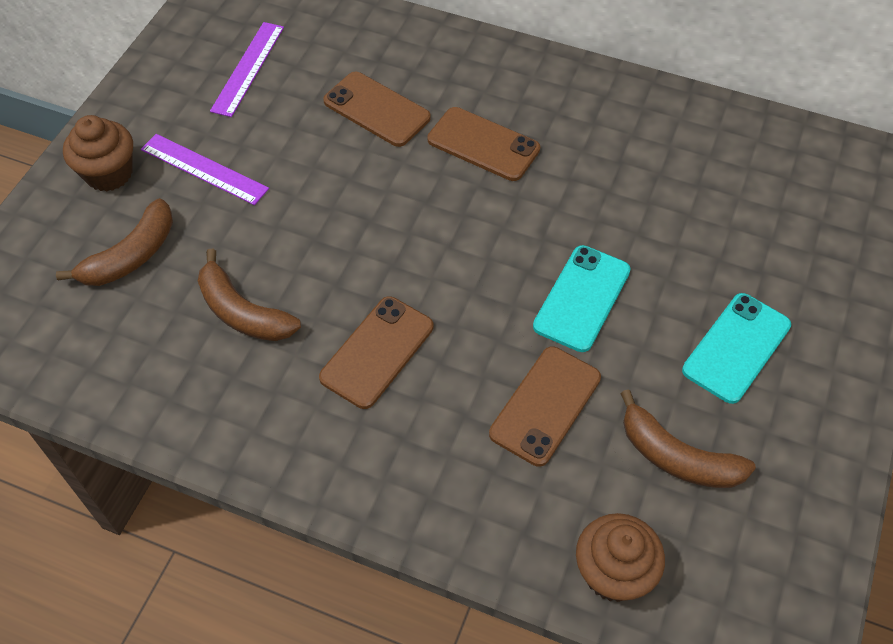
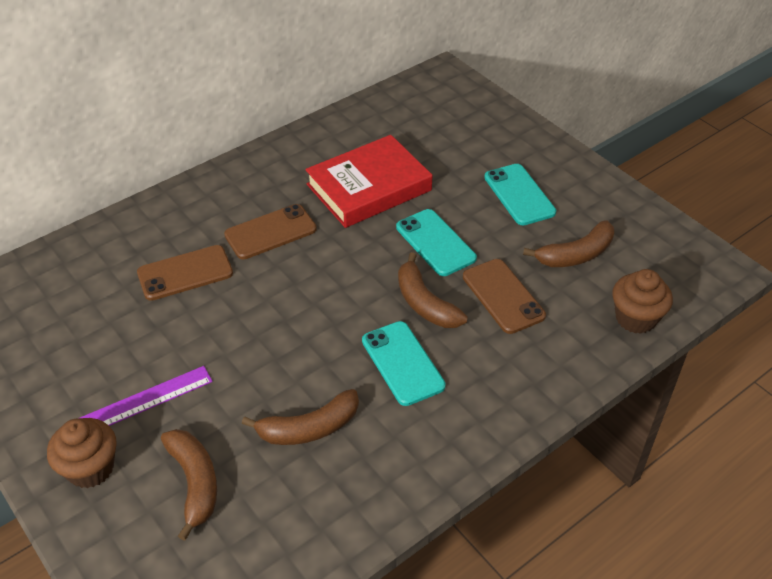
camera: 60 degrees left, 10 degrees down
(248, 68) = (66, 331): purple ruler -> none
(377, 352) = (402, 363): brown phone -> turquoise phone
(479, 332) = (425, 303): none -> brown banana
(621, 193) = (369, 187): none -> red book

